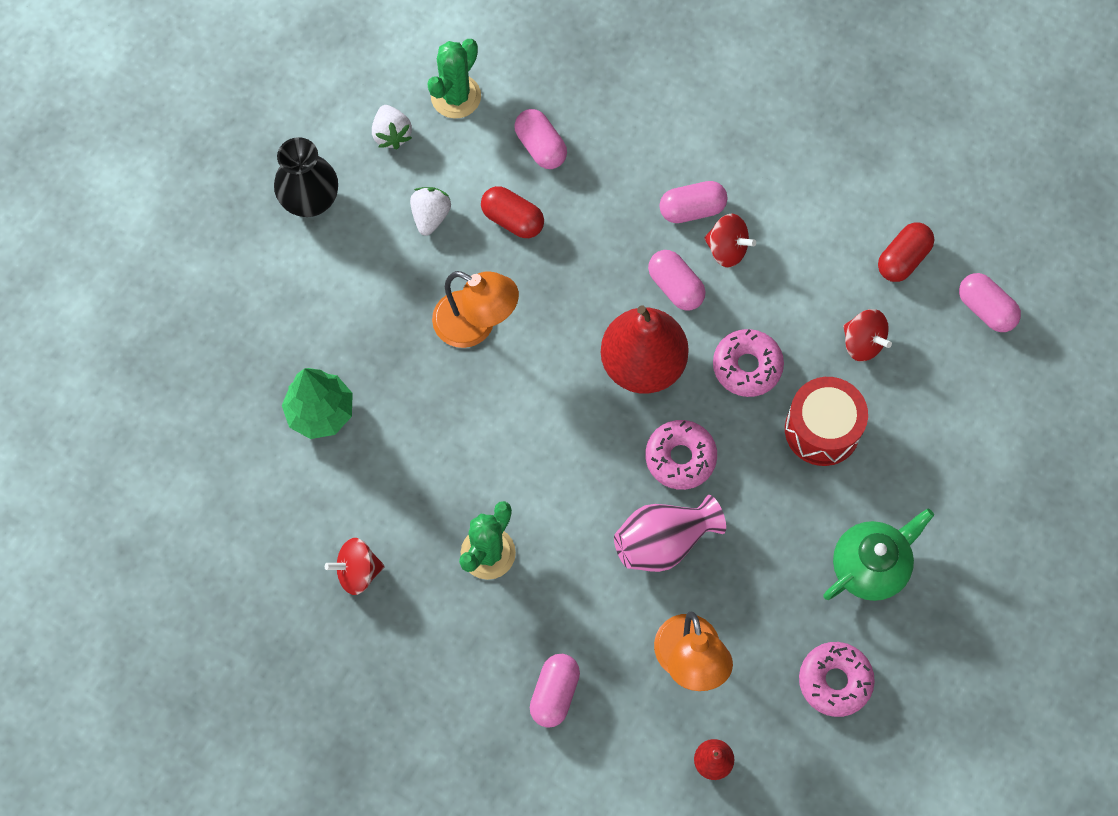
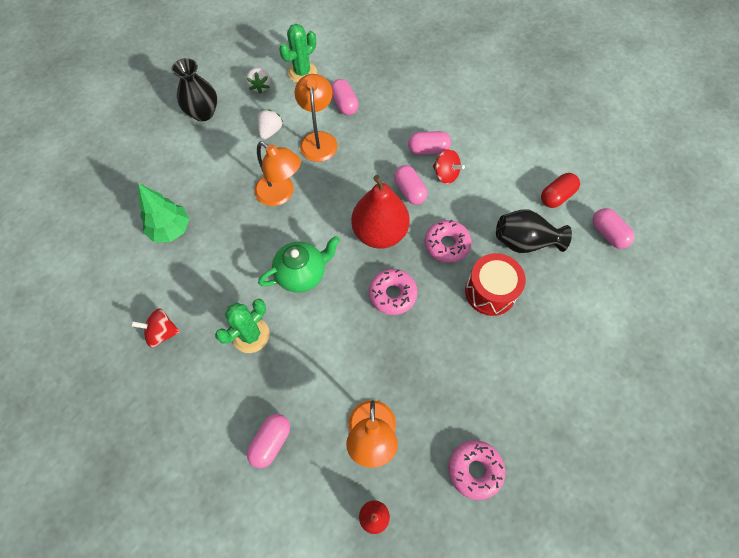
camera: 10 degrees right, 5 degrees down
(512, 219) = (318, 140): red capsule -> orange lamp
(664, 542) = (370, 348): pink vase -> none
(863, 343) = (524, 242): red spinning top -> black vase
(870, 566) = (511, 389): green teapot -> green teapot (302, 274)

